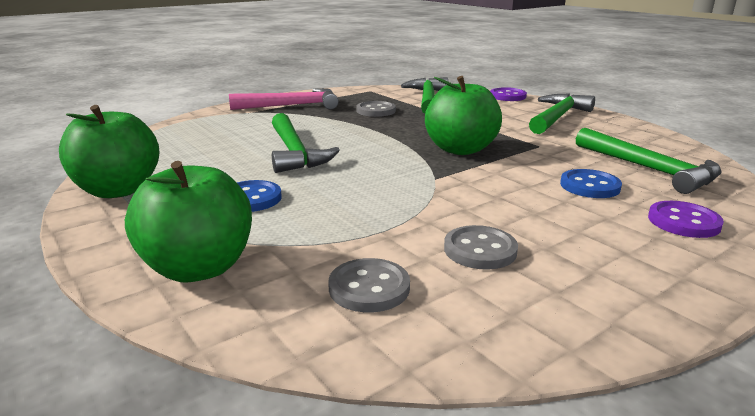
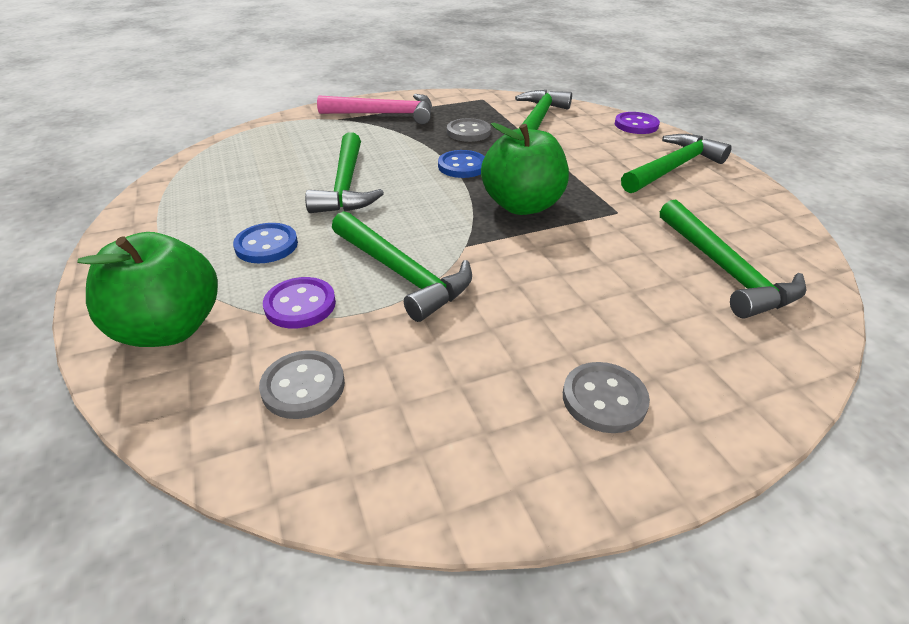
camera: 15 degrees right, 15 degrees up
(118, 190) = (157, 214): green apple -> none
(394, 202) = (401, 273): none -> green hammer
(480, 250) = (444, 358): grey button -> grey button (604, 399)
(590, 186) = (631, 285): blue button -> blue button (462, 166)
(683, 222) = (704, 361): purple button -> purple button (300, 305)

